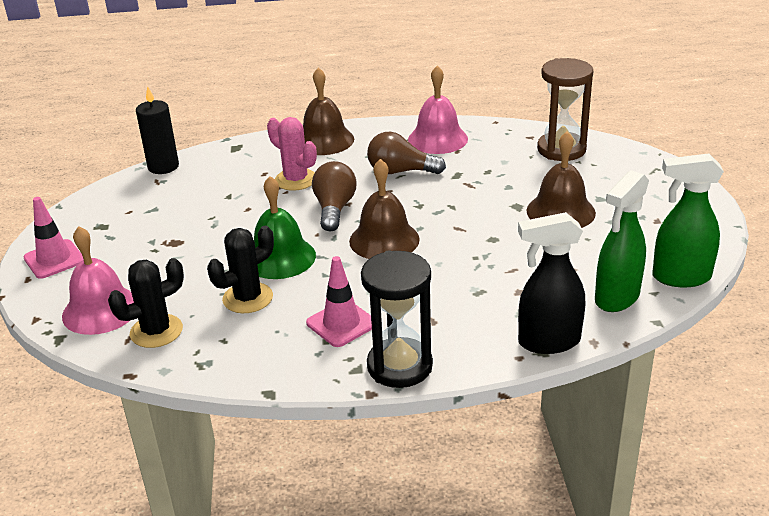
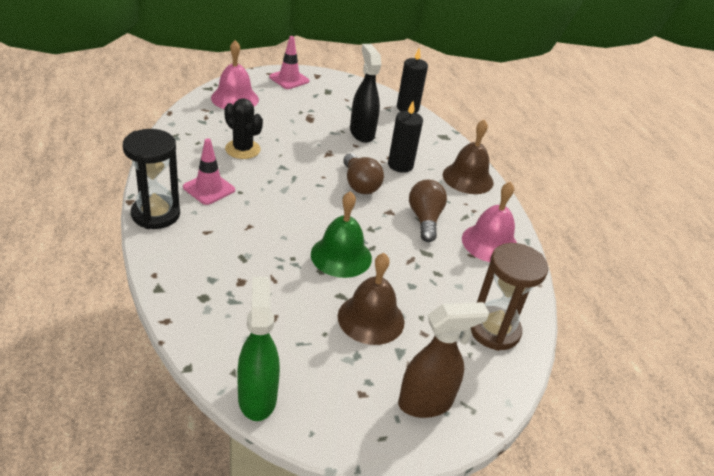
camera: 75 degrees right, 5 degrees up
(156, 331) = (210, 118): black cactus -> none
(280, 257) = (291, 161): green bell -> green bell (341, 256)
(296, 180) = (400, 165): pink cactus -> black candle
(334, 209) = (359, 184): brown light bulb -> brown light bulb turned 75 degrees clockwise
(384, 240) = (316, 209): brown bell -> none
(548, 342) = (170, 292): black spray bottle -> black spray bottle (362, 133)
(616, 298) = (226, 343): green spray bottle -> none
(657, 189) = (426, 403): none -> brown spray bottle

